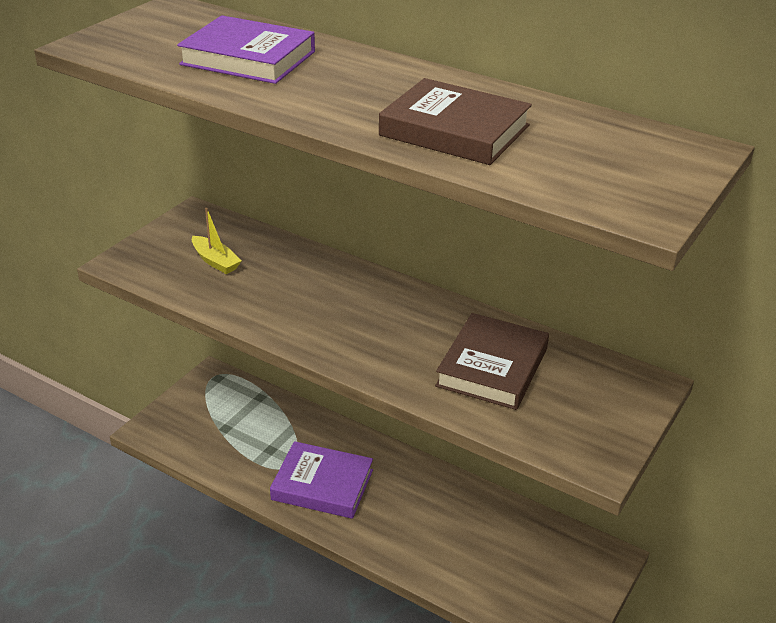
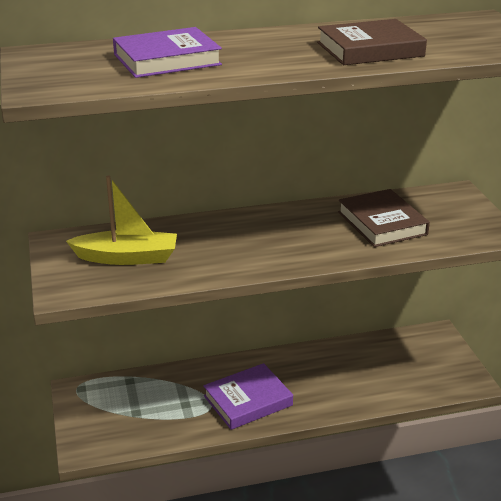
camera: 45 degrees left, 5 degrees down
(215, 261) = (127, 257): yellow boat -> yellow boat, size x1.76

